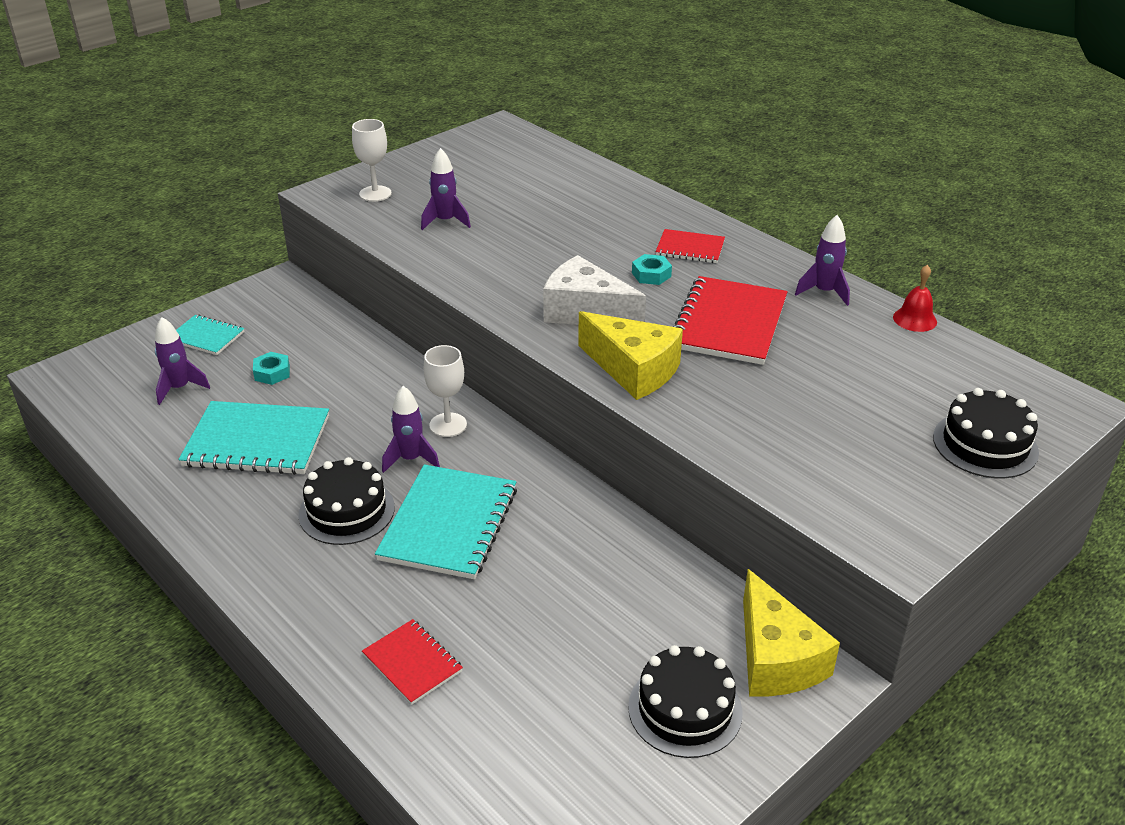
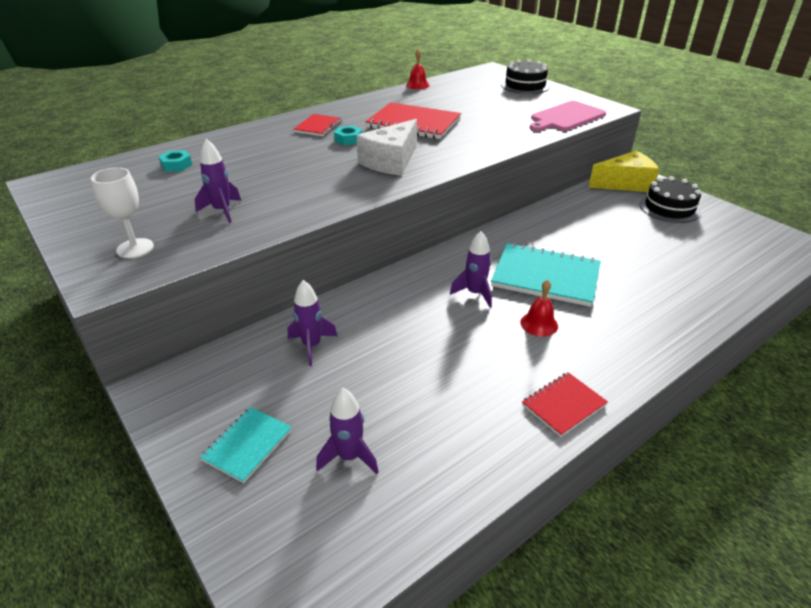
camera: 85 degrees left, 0 degrees up
(257, 441) = (448, 383): turquoise notebook -> none
(272, 373) = (337, 381): turquoise nut -> turquoise nut (176, 165)
(347, 511) = (539, 324): black cake -> red bell
(412, 663) = (678, 291): red notebook -> red notebook (563, 405)
(448, 425) = (433, 276): white goblet -> none
(633, 370) = (463, 151): yellow cheese -> none
(819, 486) = (566, 117): none -> pink cutting board
(824, 292) = (385, 99): purple rocket -> purple rocket (312, 346)

